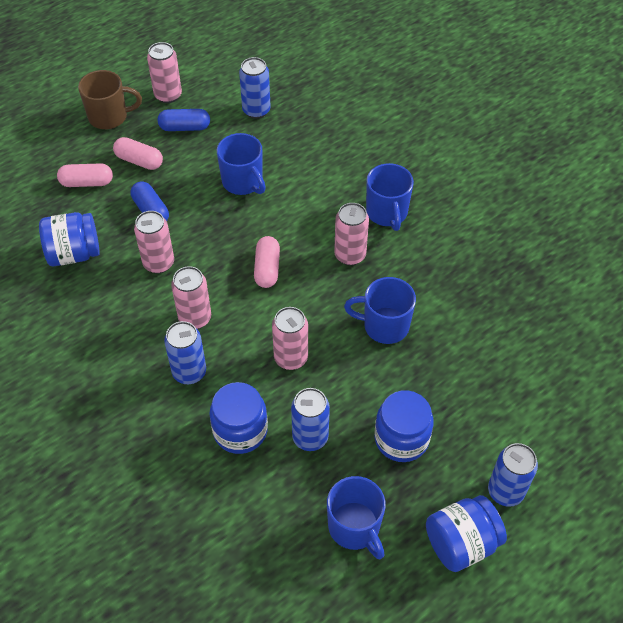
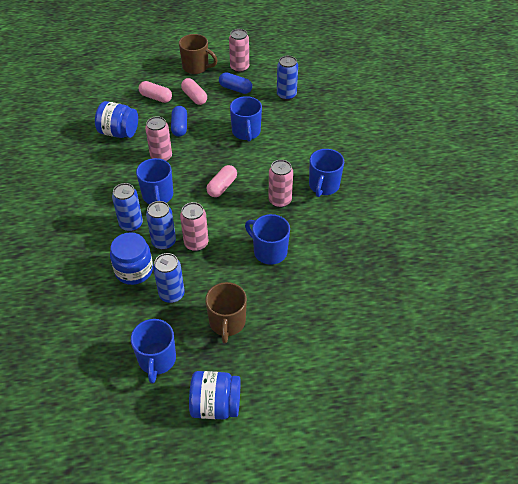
camera: 30 degrees right, 5 degrees down
(195, 318) = (158, 196): pink can -> blue mug
(401, 438) = (227, 323): blue jar -> brown mug
(505, 491) = (270, 389): blue can -> blue can (164, 242)

